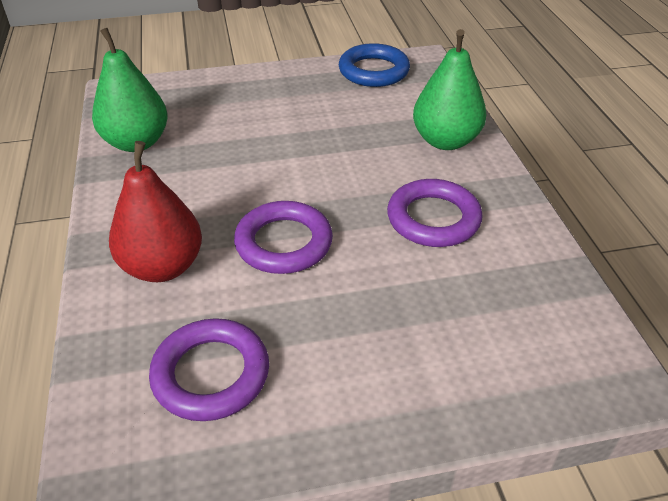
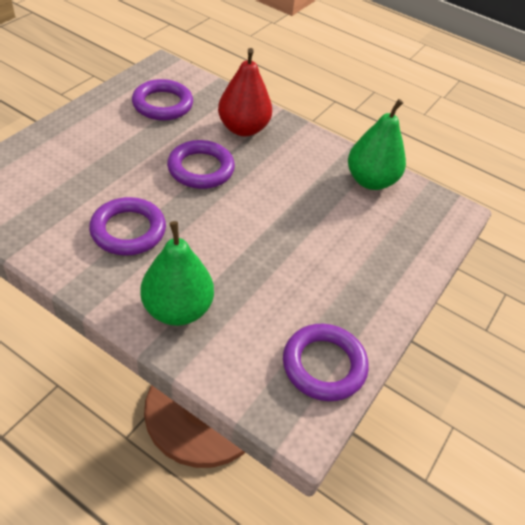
camera: 130 degrees right, 5 degrees up
(373, 71) = (324, 365): blue ring -> purple ring

